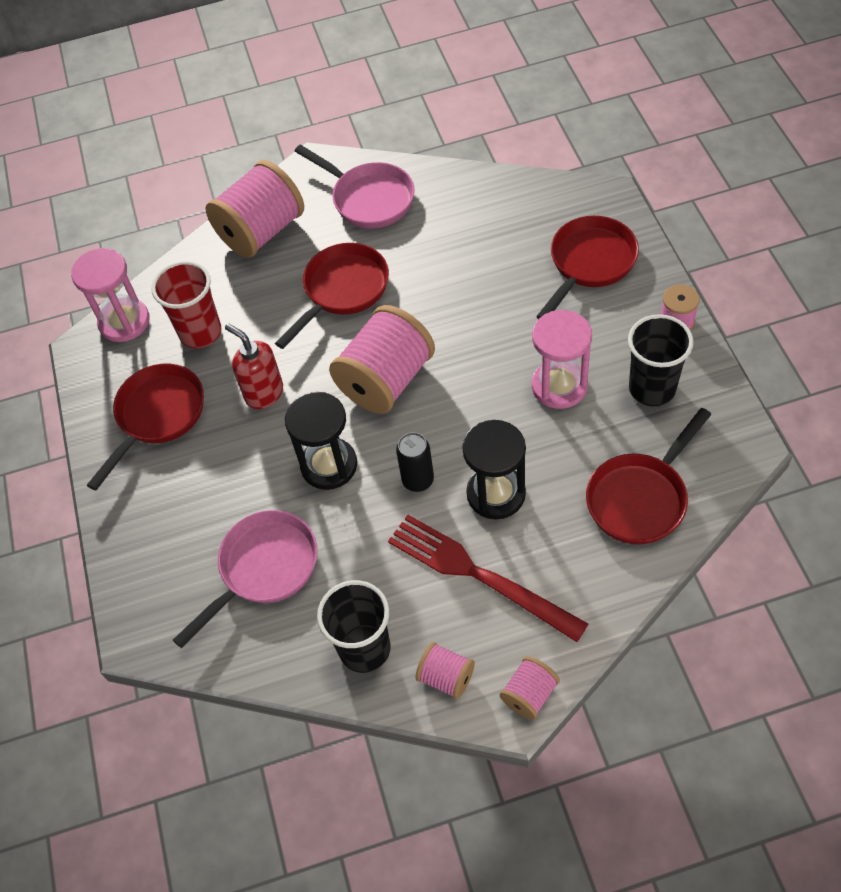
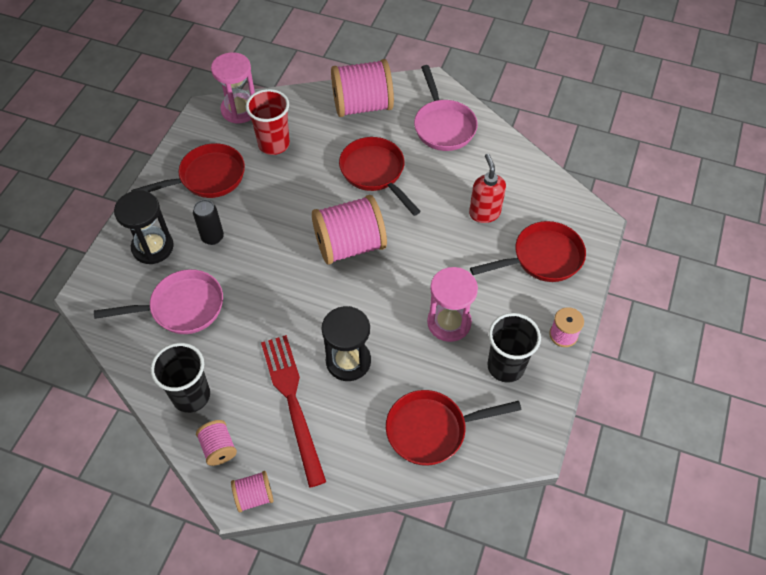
camera: 30 degrees right, 0 degrees up
(264, 393) = (275, 204): red soap dispenser -> red soap dispenser (484, 213)
(329, 465) = (271, 273): black hourglass -> black hourglass (153, 247)
(342, 291) = (375, 173): red pan -> red pan turned 105 degrees counterclockwise
(418, 480) = (311, 319): black can -> black can (212, 237)

